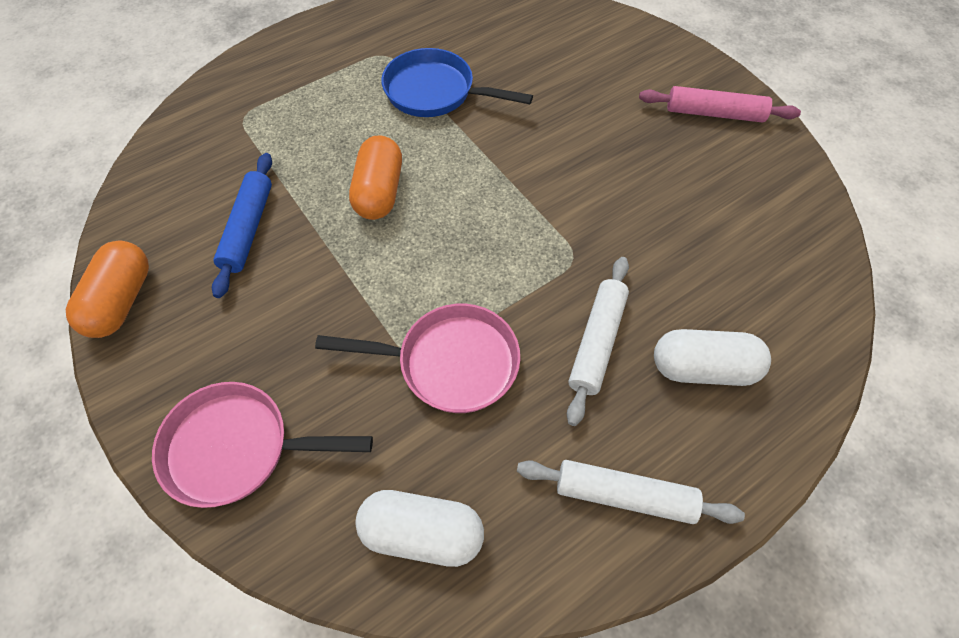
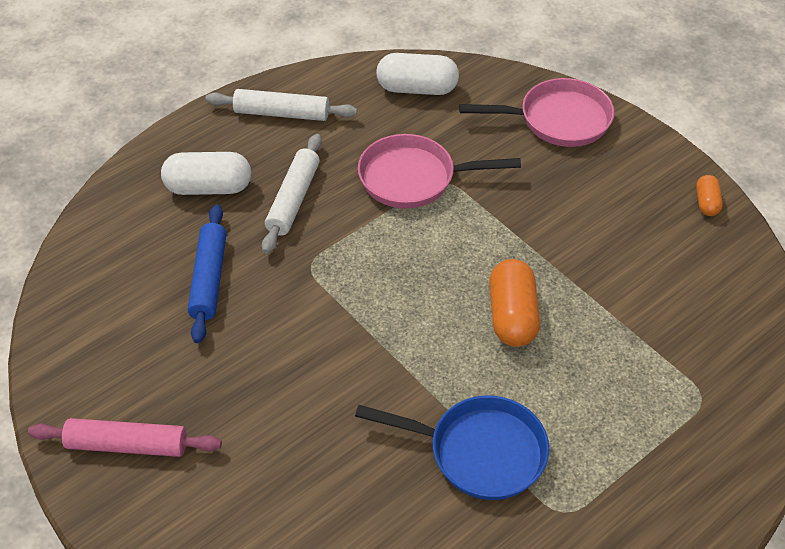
camera: 175 degrees right, 10 degrees down
(121, 301) = (706, 203): orange capsule -> orange capsule, size x0.53
(248, 229) = (628, 269): blue rolling pin -> blue rolling pin (209, 279)

